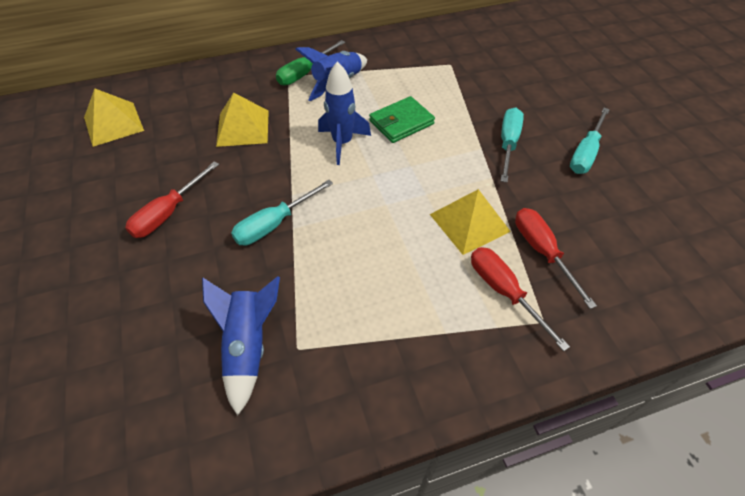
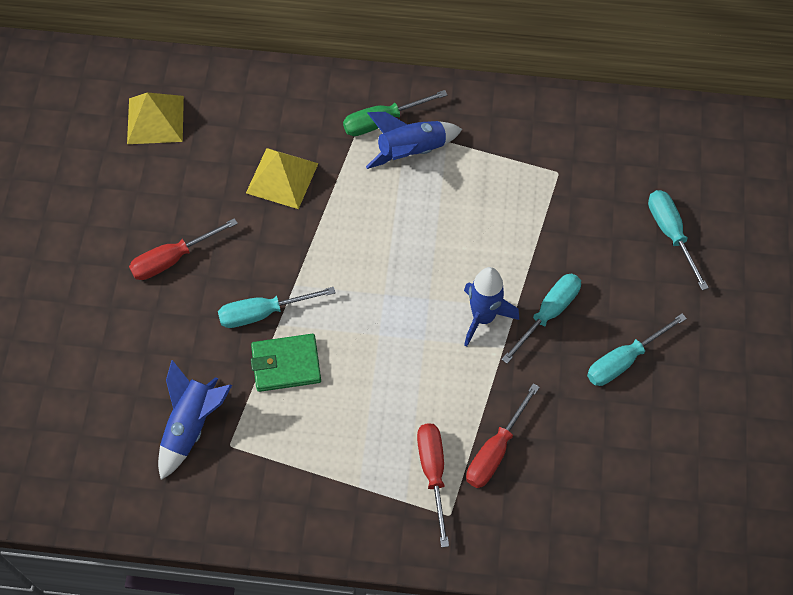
camera: 25 degrees right, 10 degrees up
(342, 143) = (374, 240): blue rocket -> blue rocket (483, 317)
(401, 122) = (451, 238): green wallet -> green wallet (286, 364)
(469, 223) = (446, 390): yellow pyramid -> none
(542, 252) = (495, 450): red screwdriver -> red screwdriver turned 150 degrees counterclockwise
(551, 73) = (670, 234): none -> turquoise screwdriver

